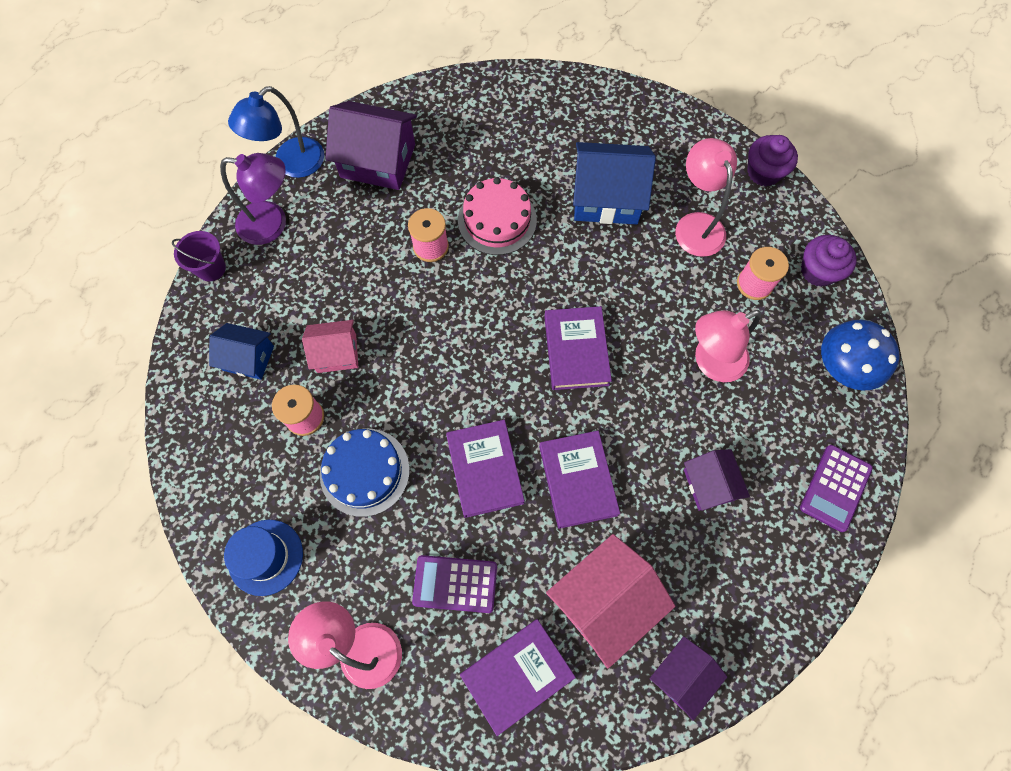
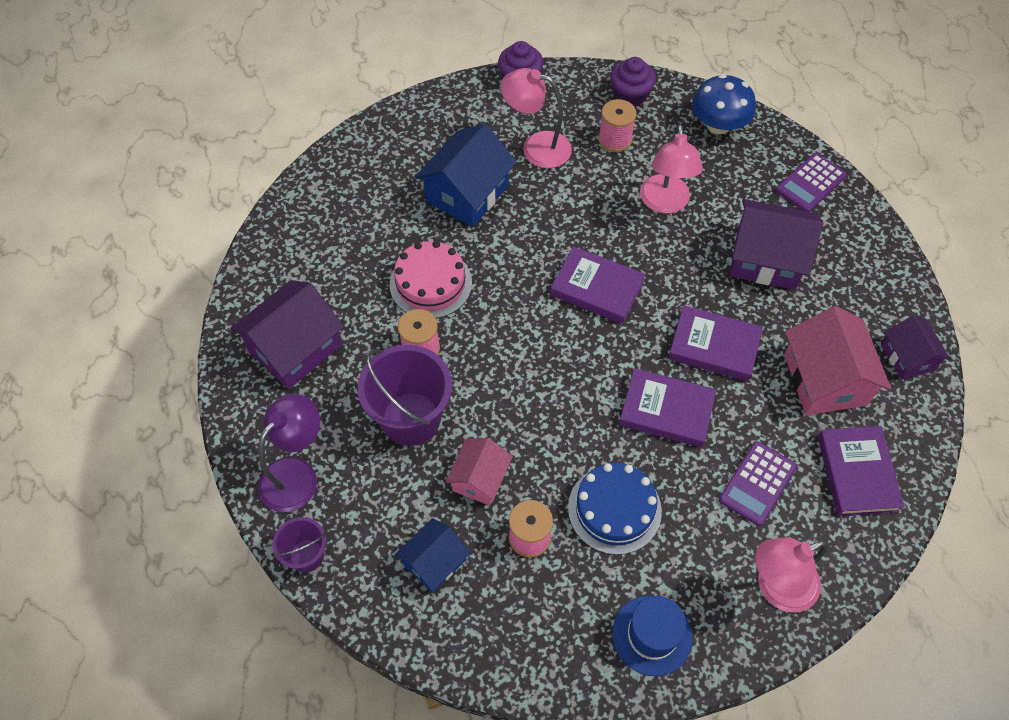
camera: 60 degrees left, 10 degrees down
(291, 164) = (239, 426): blue lamp -> none
(362, 274) = (411, 418): none -> purple bucket
(709, 484) = (766, 259): purple house -> purple house, size x1.67
(835, 488) = (810, 183): purple calculator -> purple calculator turned 75 degrees clockwise

